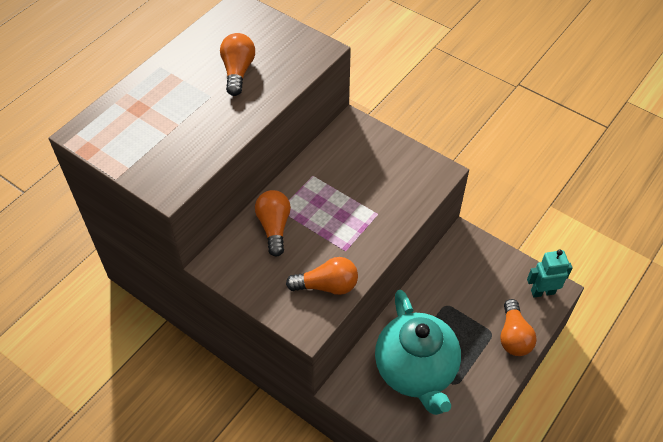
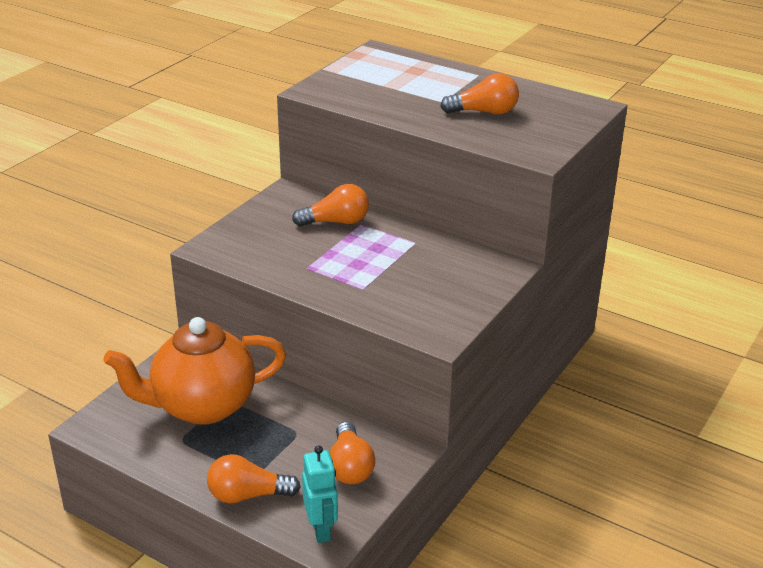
camera: 85 degrees right, 20 degrees down
(327, 285) = (258, 257): orange light bulb -> orange light bulb (350, 467)
(416, 371) = (202, 406): turquoise teapot -> orange teapot

